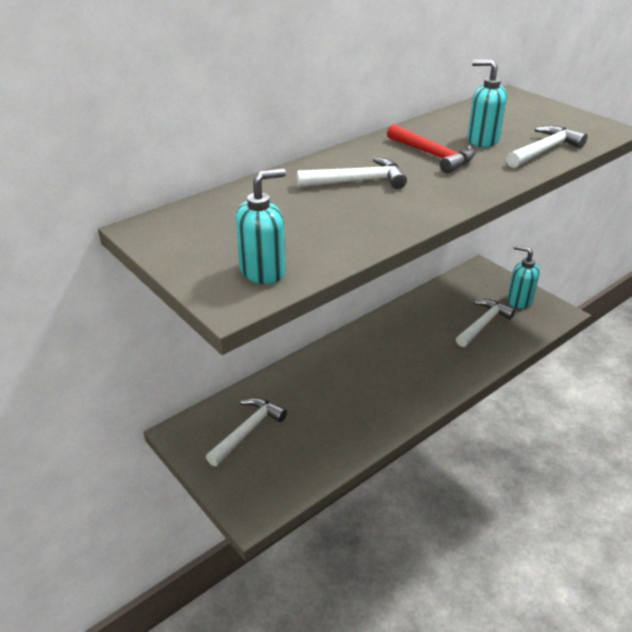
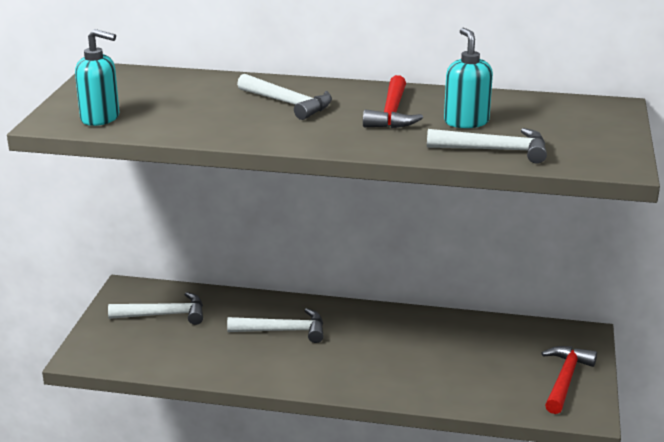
camera: 50 degrees right, 10 degrees down
(483, 324) = (485, 372): white hammer -> white hammer (283, 331)
(519, 300) = (565, 379): turquoise soap dispenser -> red hammer

